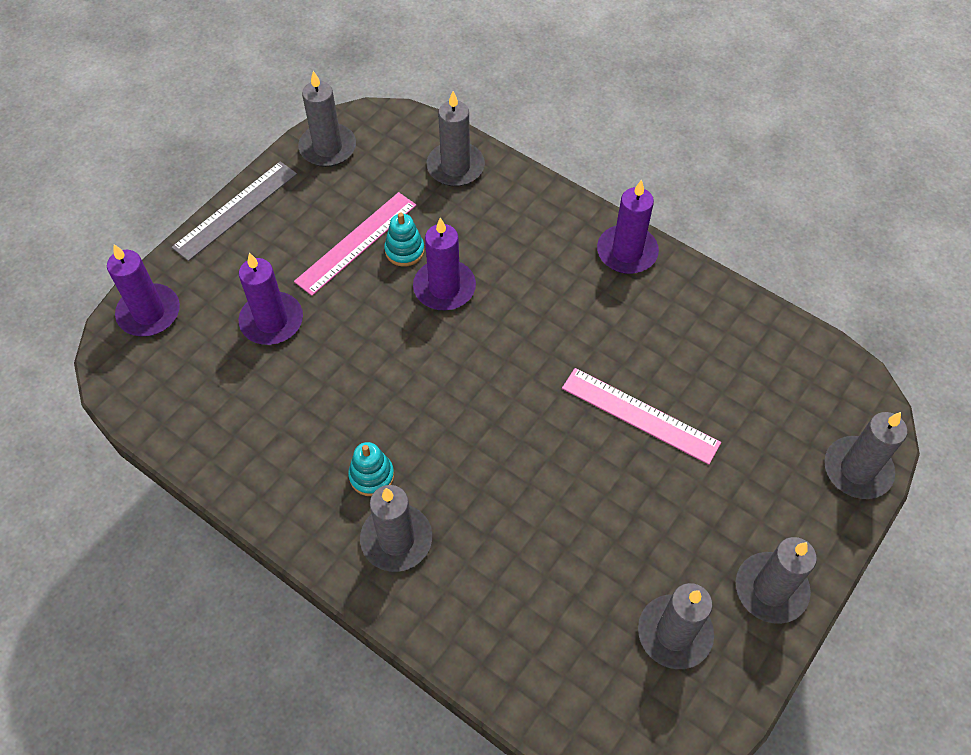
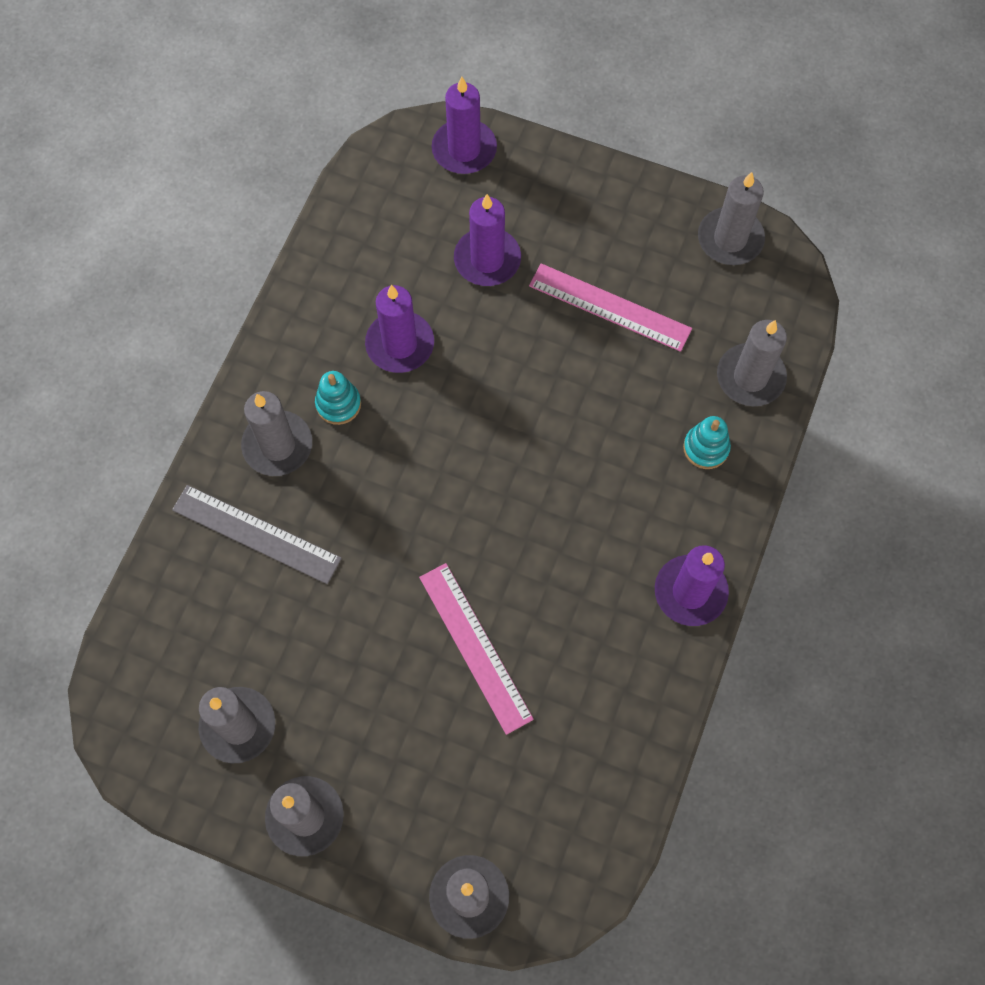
camera: 75 degrees right, 10 degrees up
(236, 210) = (613, 180): grey ruler -> grey ruler (256, 534)
(404, 251) = (615, 357): turquoise stacking toy -> turquoise stacking toy (706, 448)
(444, 288) = (579, 410): purple candle -> purple candle (400, 344)
(640, 415) = (475, 647): pink ruler -> pink ruler turned 45 degrees counterclockwise

